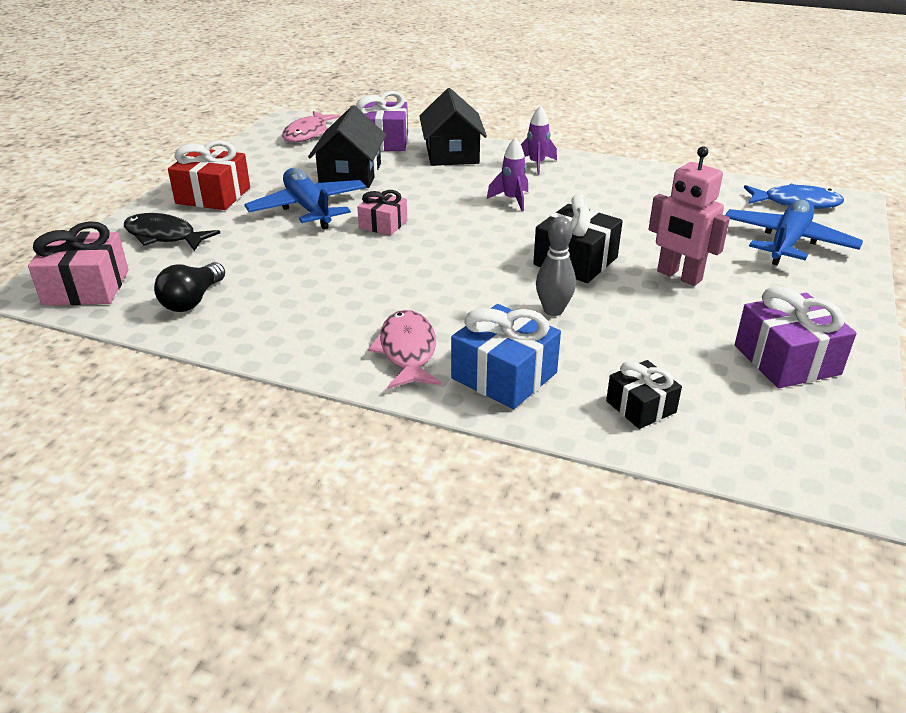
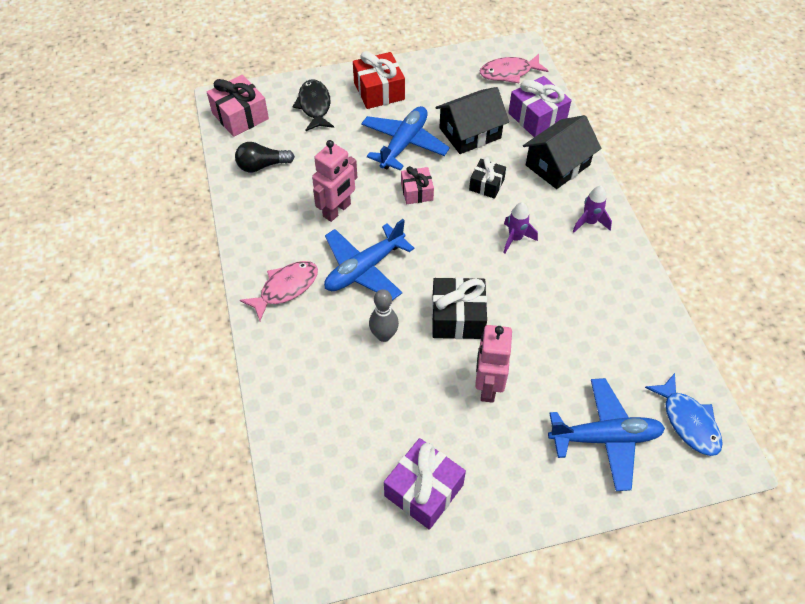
camera: 55 degrees right, 20 degrees up
(339, 276) = (337, 210): none -> pink robot
(446, 289) = (364, 269): none -> blue plane
(504, 375) = (295, 346): blue gift -> none
(640, 407) = (312, 428): black gift -> black gift (486, 185)

